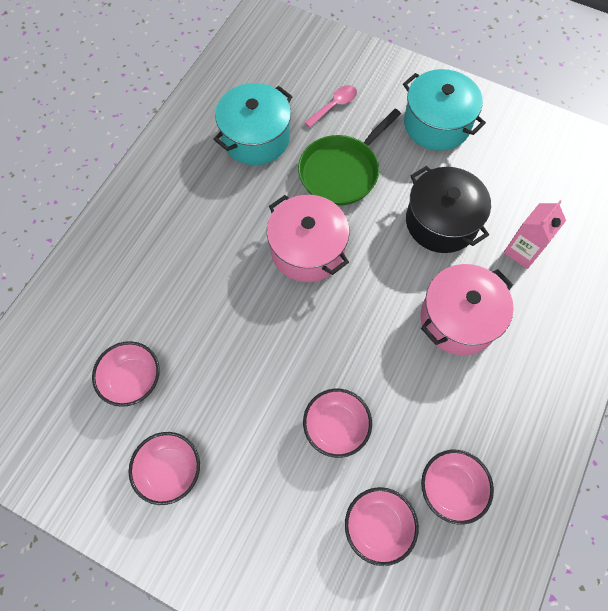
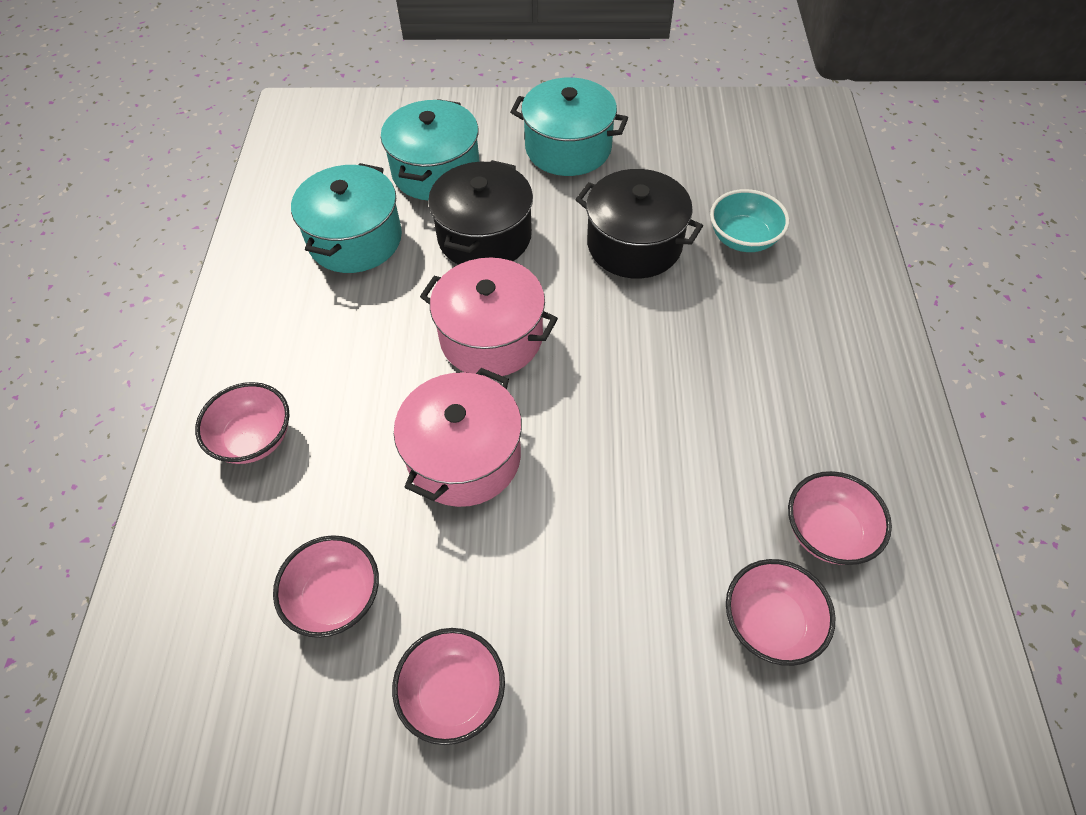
camera: 25 degrees left, 10 degrees down
(334, 106) = (436, 171): pink spoon -> turquoise pot
(336, 427) = (646, 527): pink bowl -> pink bowl (254, 438)
(341, 172) = (484, 236): green pan -> black pot
(458, 319) = (717, 338): pink pot -> pink pot (464, 457)
(522, 251) = (743, 238): pink carton -> turquoise bowl

